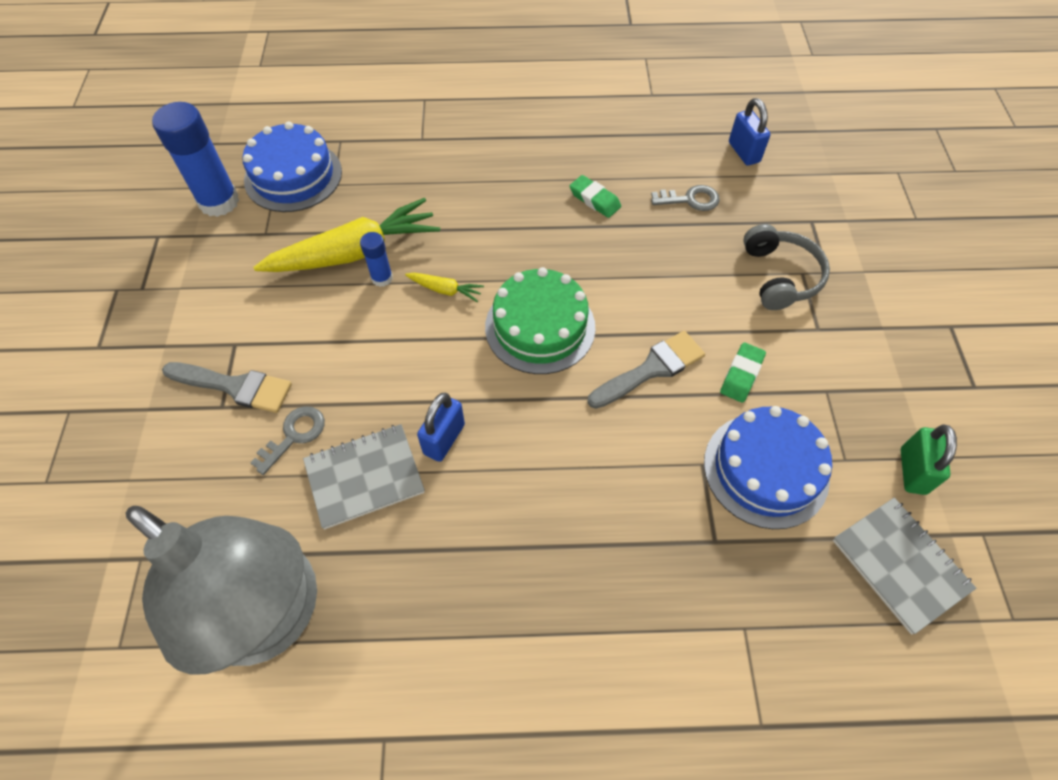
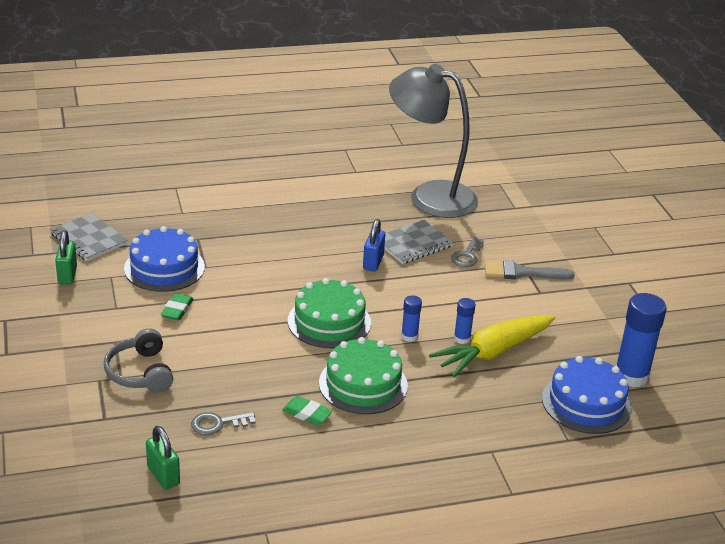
camera: 165 degrees right, 25 degrees down
(445, 290) = (409, 336): yellow carrot -> blue glue stick
(524, 228) = (363, 384): none -> green cake
(651, 369) = (243, 307): grey brush -> none
(744, 152) = (163, 476): blue padlock -> green padlock

